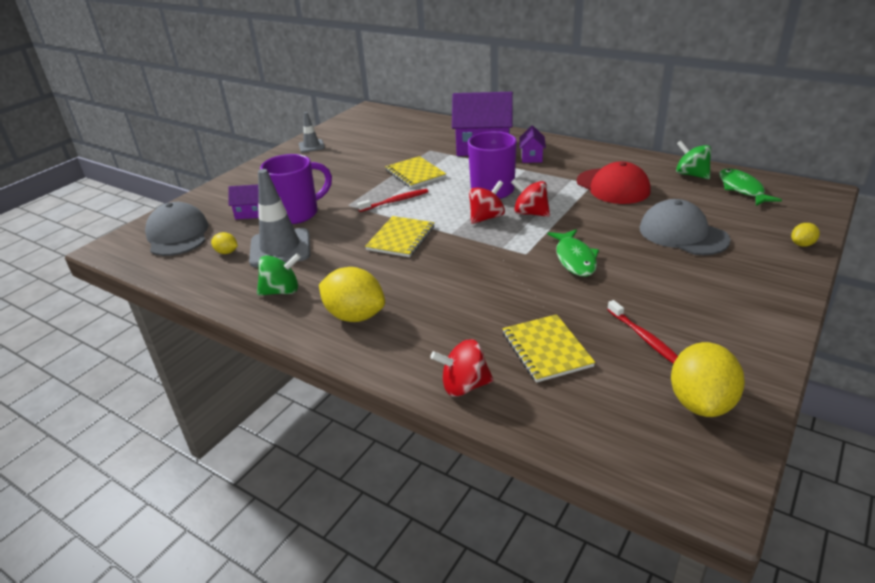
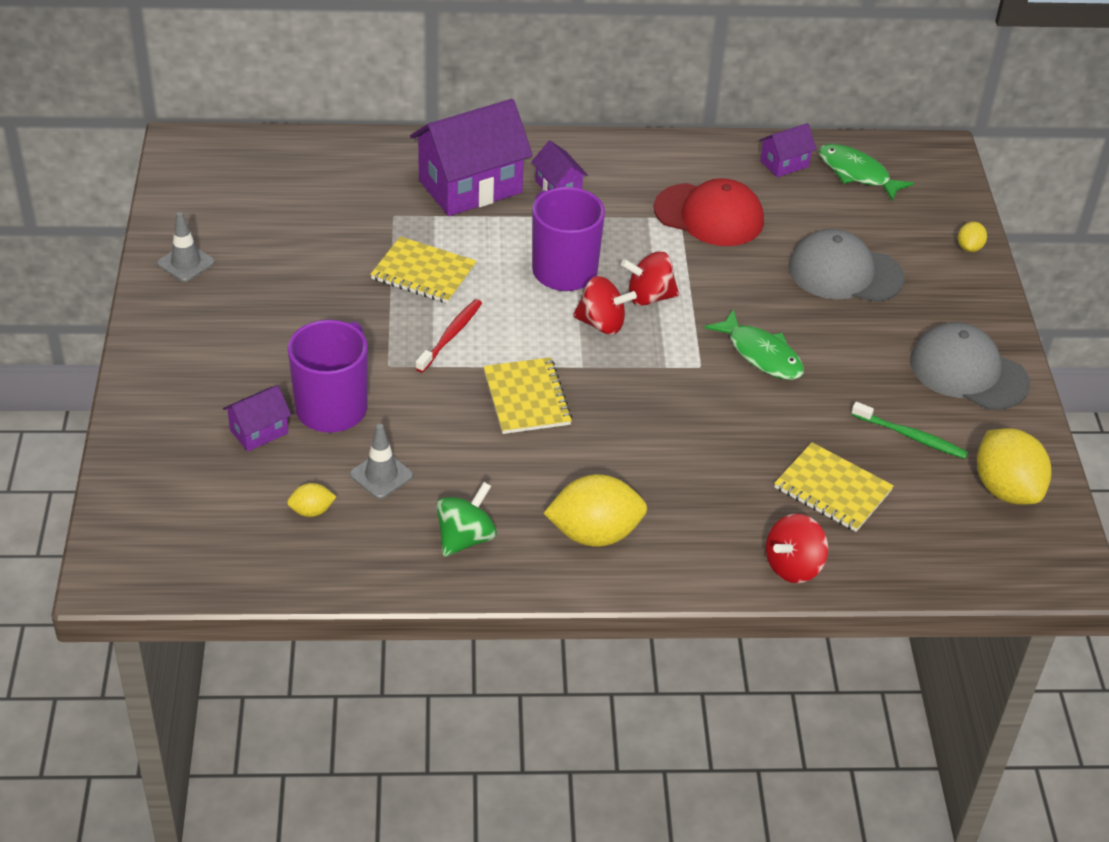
camera: 40 degrees left, 10 degrees up
(178, 235) = (193, 511): grey cap -> grey cap (968, 372)
(280, 248) = (381, 475): grey traffic cone -> grey traffic cone, size x0.54
(486, 217) = (602, 324): red spinning top -> red spinning top turned 90 degrees clockwise
(645, 339) = (911, 436): red toothbrush -> green toothbrush
(691, 175) = (784, 164): green spinning top -> purple house

